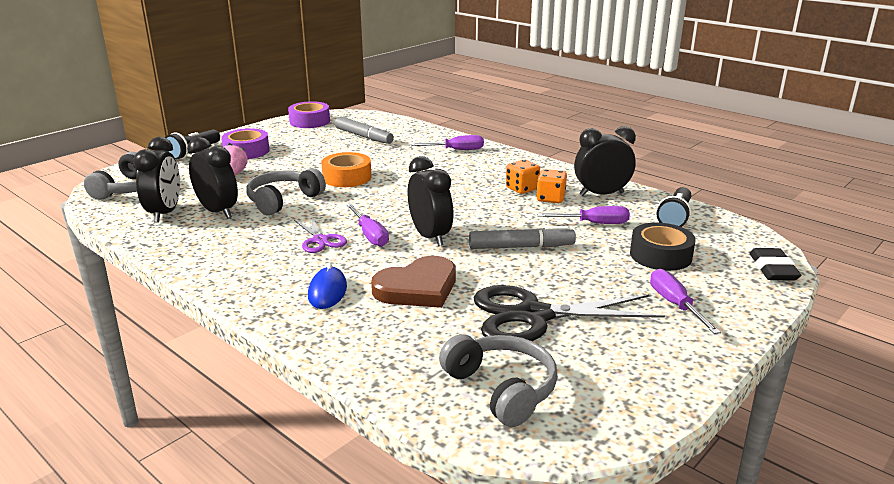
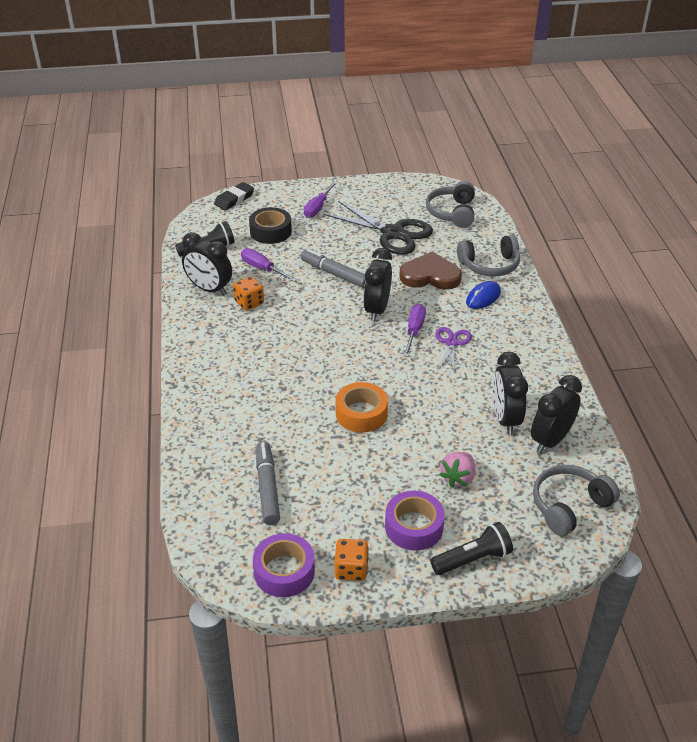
camera: 140 degrees left, 15 degrees up
(283, 201) = (442, 406): grey headphones -> grey headphones (489, 265)
(456, 150) = (218, 405): purple screwdriver -> none
(522, 189) = (250, 323): orange dice -> orange dice (351, 569)

